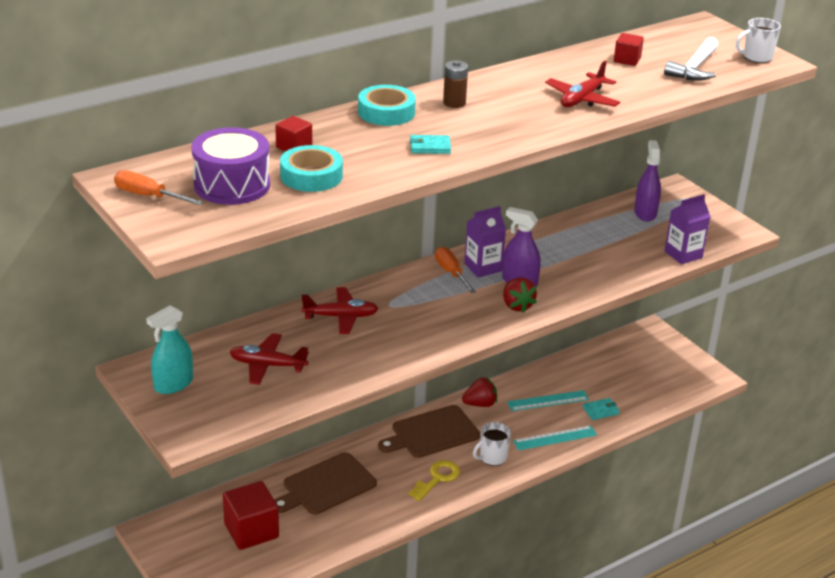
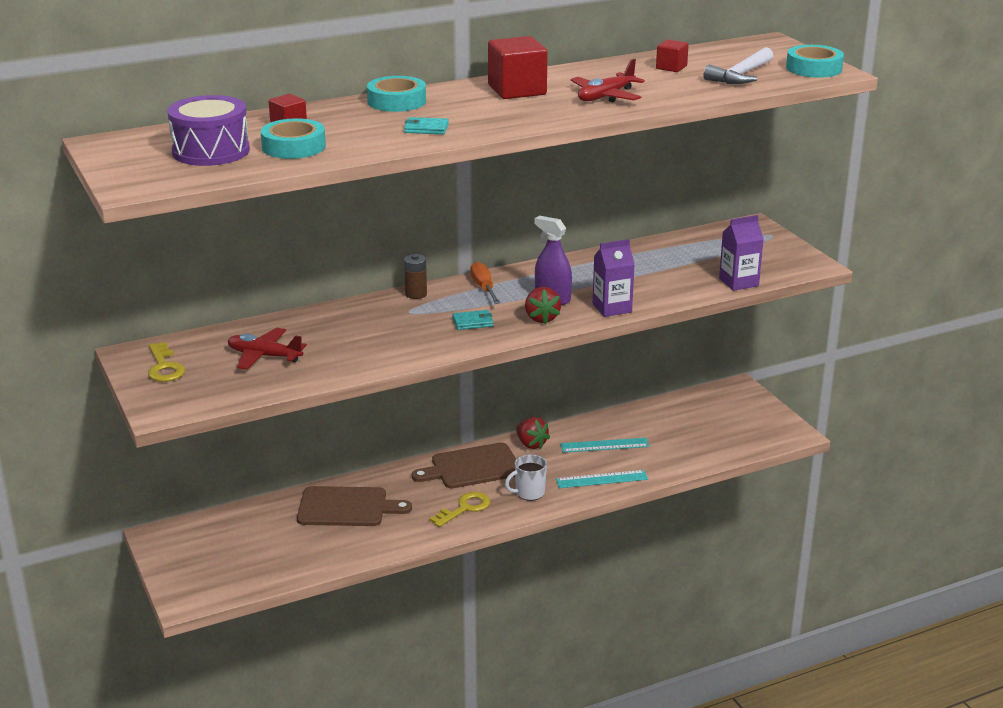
camera: 10 degrees right, 5 degrees down
(148, 196) = (124, 157): orange screwdriver -> none
(173, 384) = (164, 367): turquoise spray bottle -> yellow key
(251, 531) = (258, 542): red cube -> red cube (517, 90)
(326, 485) = (347, 507): brown cutting board -> brown cutting board turned 150 degrees counterclockwise
(341, 317) = (355, 319): red plane -> none
(454, 103) = (470, 96): brown battery -> brown battery (416, 294)
(480, 404) = (531, 444): red strawberry -> red strawberry turned 60 degrees clockwise
(483, 267) = (519, 284): purple carton -> purple carton (612, 308)
(600, 410) = (659, 457): turquoise wallet -> turquoise wallet (473, 322)
(645, 213) = (711, 245): purple spray bottle -> none
(756, 57) = (814, 68): white mug -> turquoise tape

